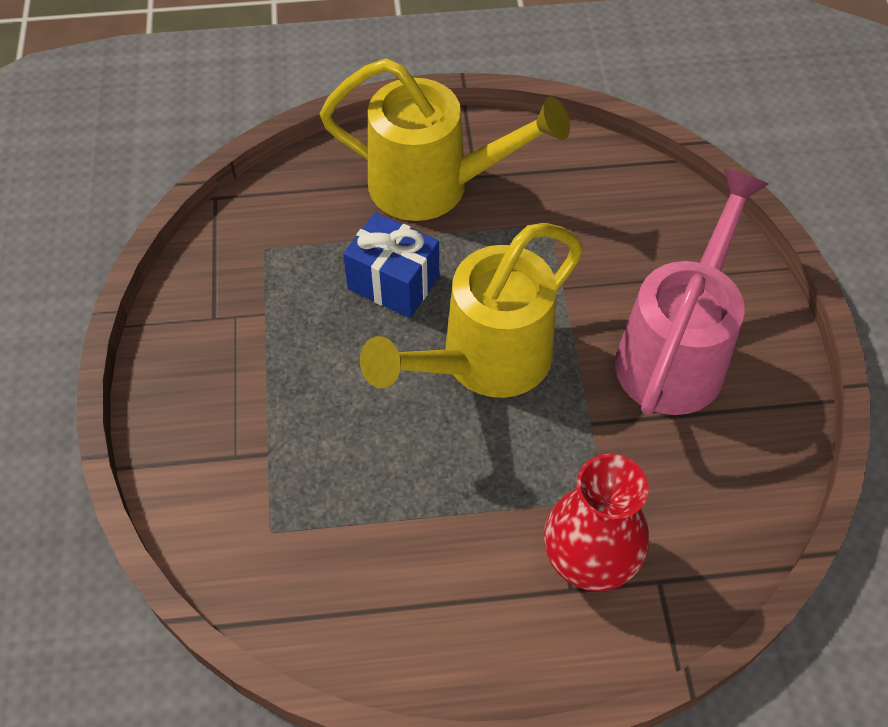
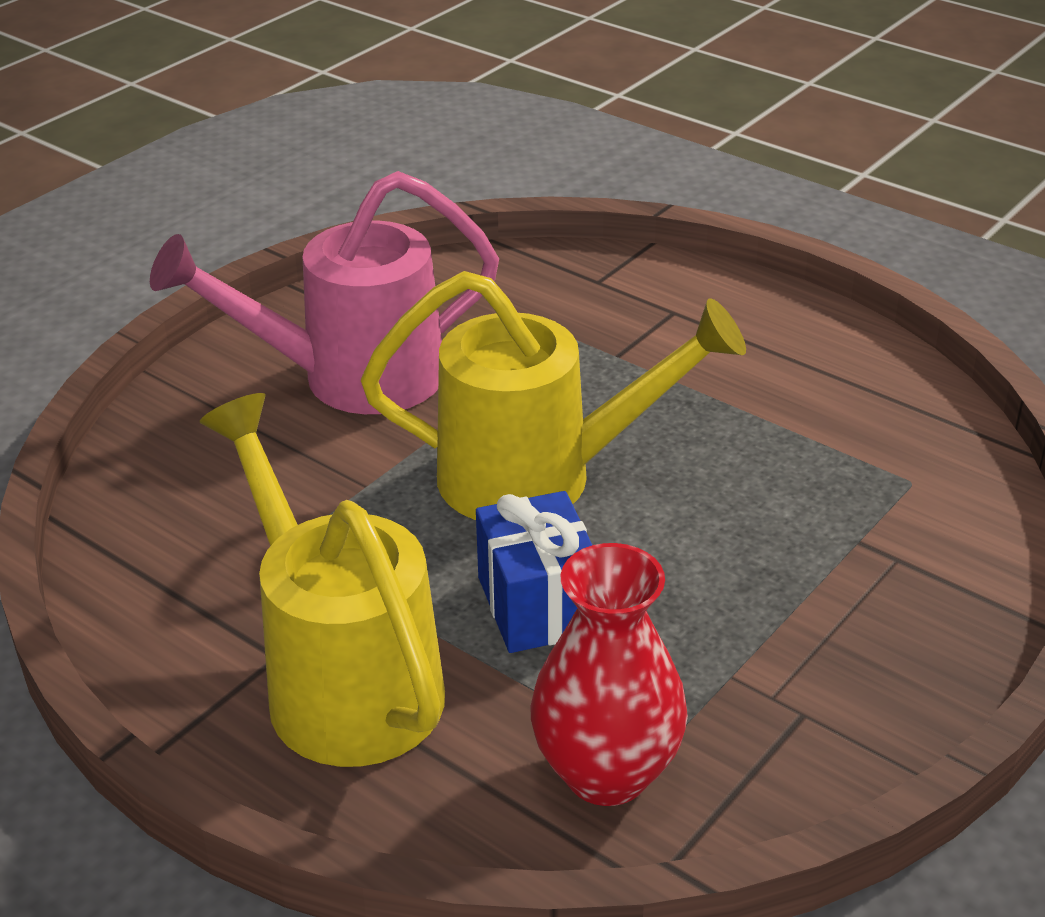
camera: 135 degrees left, 20 degrees down
(589, 560) = (637, 316): red vase -> red vase (606, 773)

